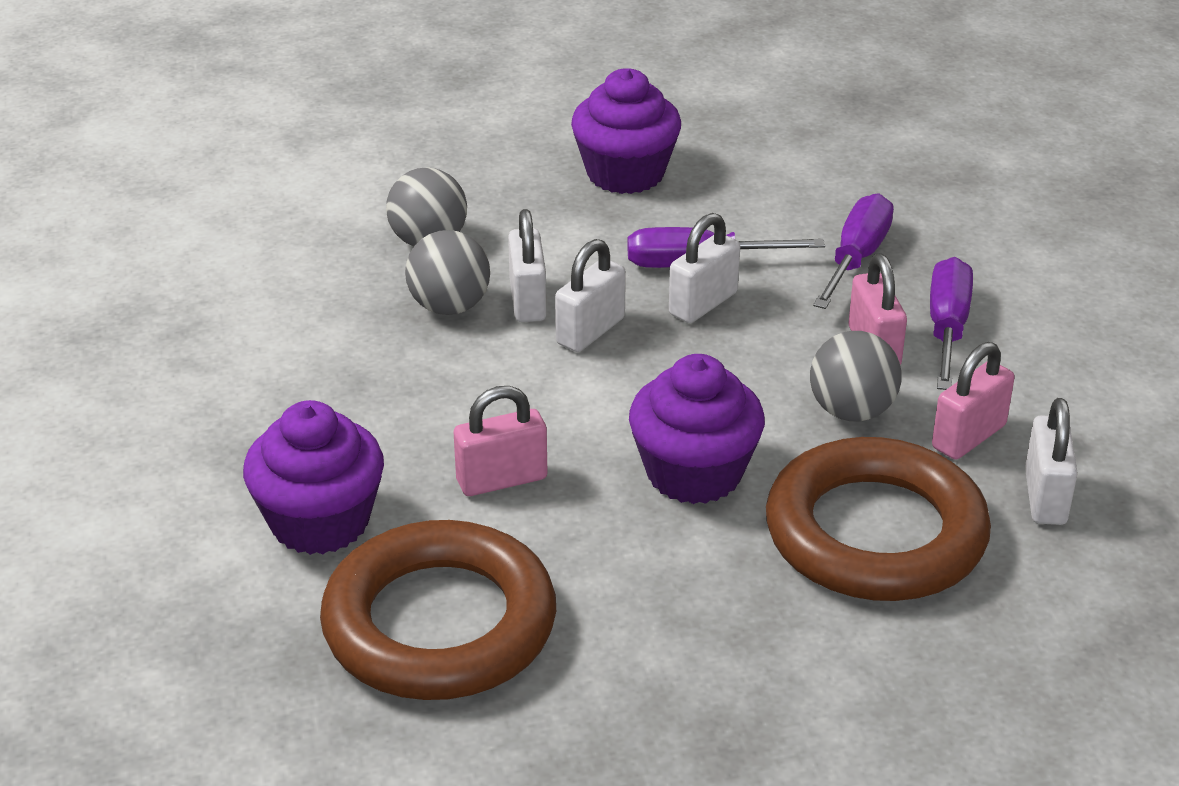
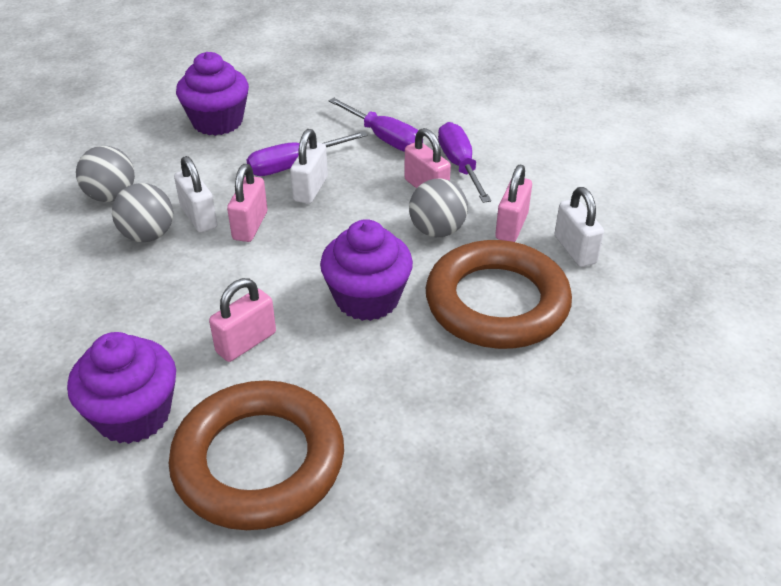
camera: 25 degrees left, 5 degrees up
(590, 331) = (250, 226): white padlock -> pink padlock
(856, 259) = (384, 138): purple screwdriver -> purple screwdriver turned 135 degrees clockwise

